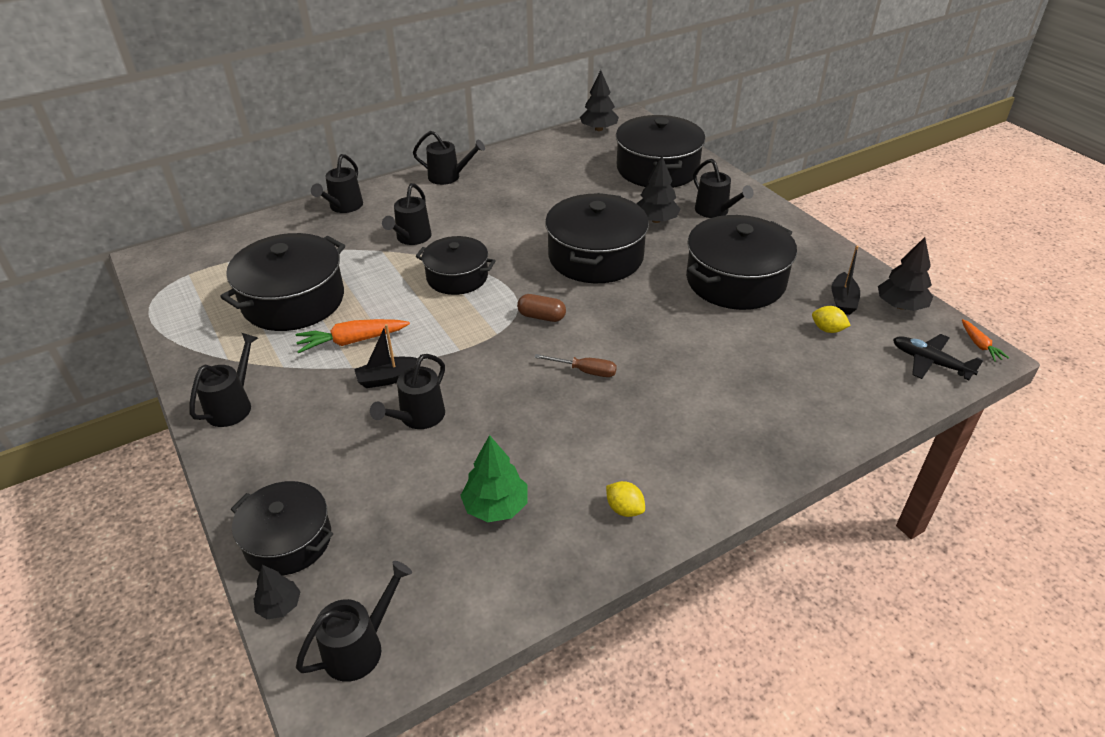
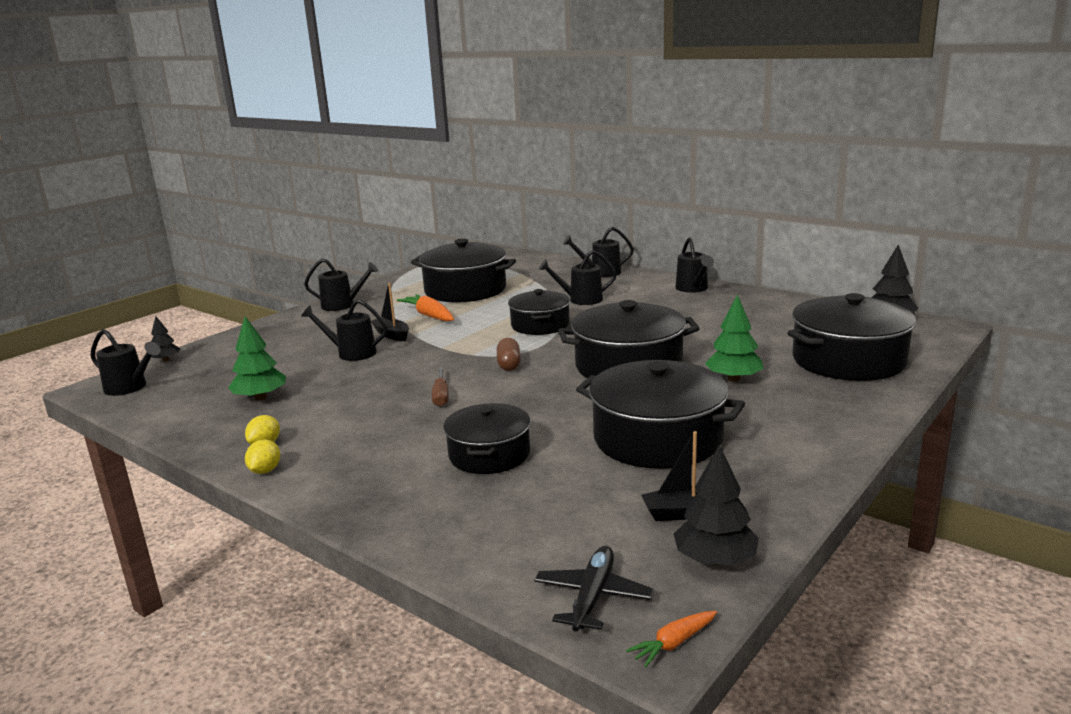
camera: 70 degrees right, 20 degrees down
(288, 540) = (221, 348): black pot -> black pot (489, 454)
(656, 220) = (733, 379): black tree -> green tree
(715, 211) = (797, 405): black watering can -> none
(827, 329) = (607, 509): yellow lemon -> yellow lemon (265, 471)

